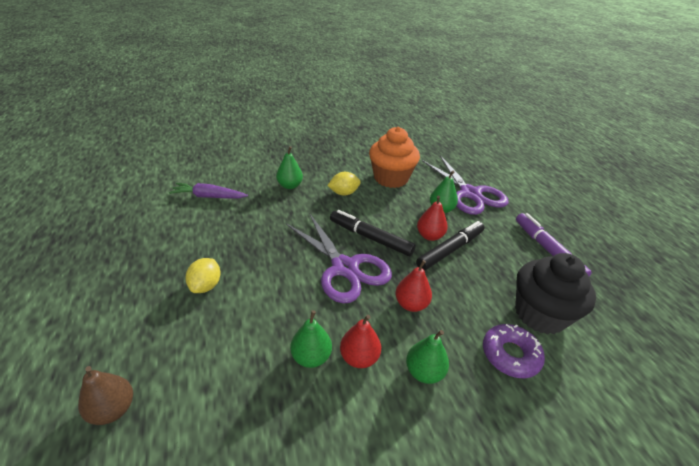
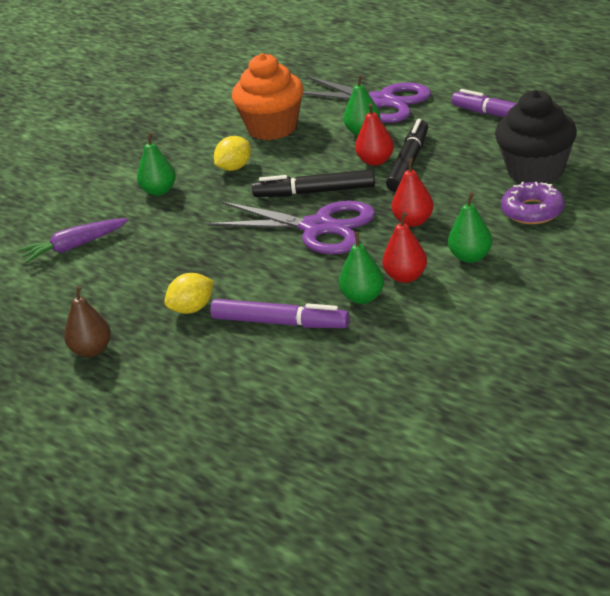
camera: 25 degrees left, 5 degrees down
(113, 409) = (231, 410): brown pear -> brown pear (91, 350)
(206, 286) = (192, 309): yellow lemon -> yellow lemon turned 75 degrees clockwise
(237, 339) = (280, 323): none -> purple marker

